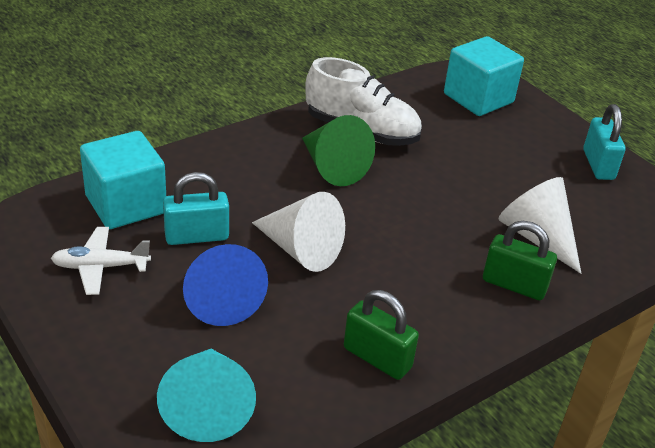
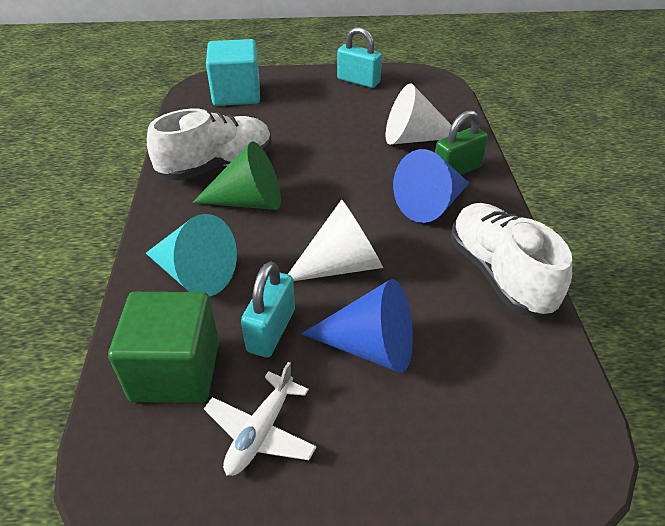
camera: 55 degrees left, 5 degrees up
(126, 204) = (176, 370): turquoise cube -> green cube
(208, 406) = (510, 413): turquoise cone -> turquoise cone (195, 274)
(377, 358) = (499, 274): green padlock -> white shoe
(438, 281) = (431, 204): none -> blue cone

